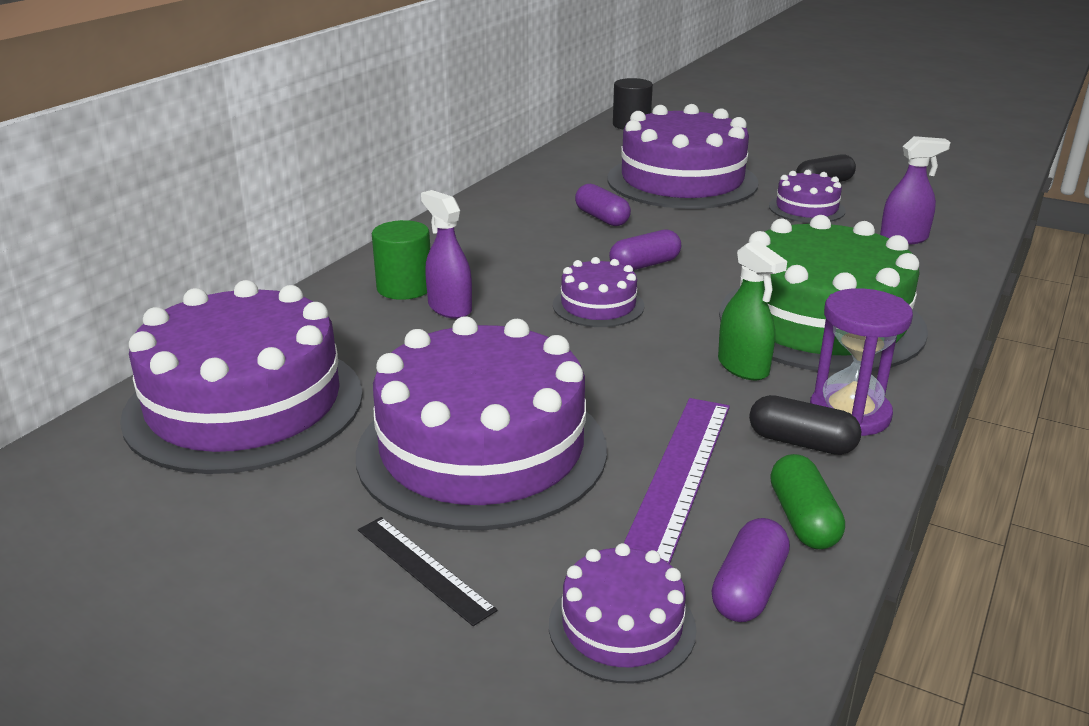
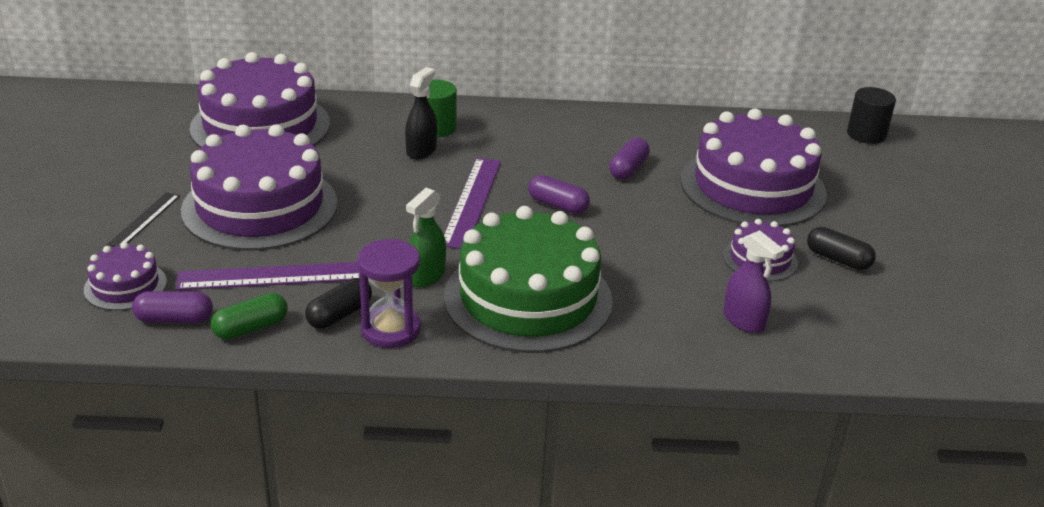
camera: 60 degrees right, 5 degrees up
(449, 308) = (421, 150): purple spray bottle -> black spray bottle
(598, 305) = (472, 201): purple cake -> purple ruler
(801, 442) = (339, 315): black capsule -> black capsule turned 45 degrees clockwise

